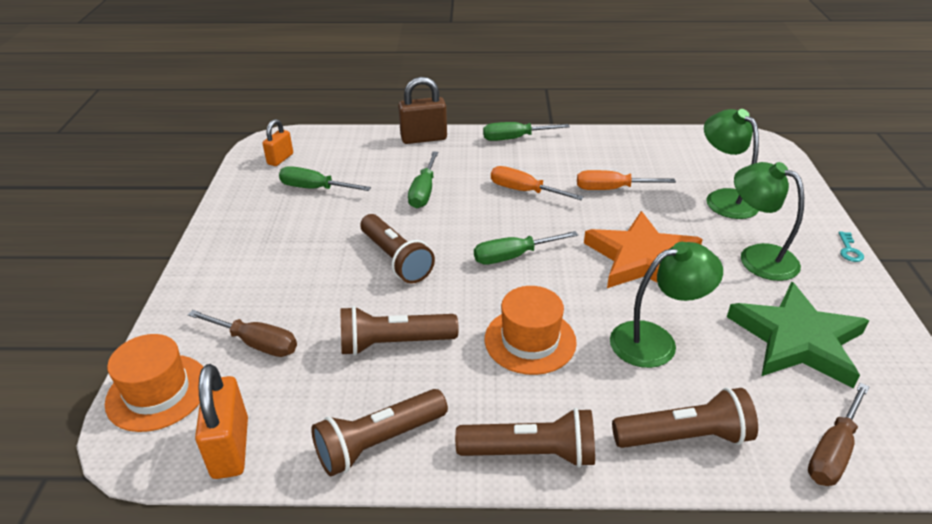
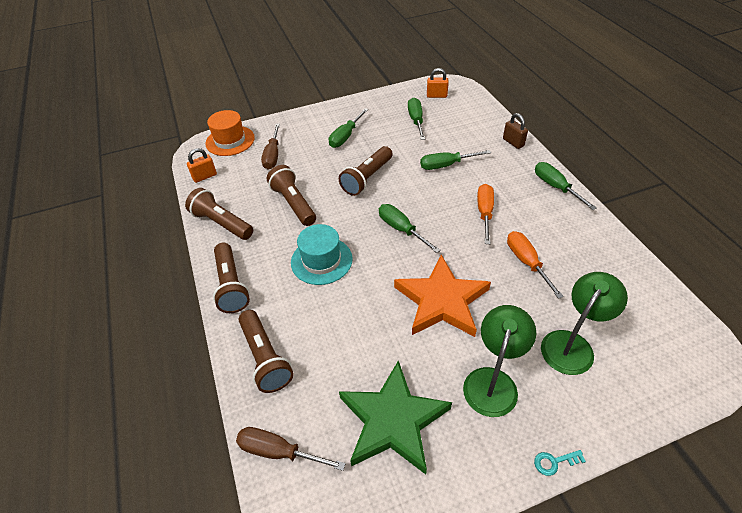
camera: 70 degrees right, 10 degrees up
(230, 448) = (204, 176): orange padlock -> orange padlock, size x0.63
(286, 255) = (346, 136): none -> green screwdriver
(423, 138) = (513, 142): brown padlock -> brown padlock, size x0.63
(530, 340) = (321, 260): orange hat -> turquoise hat
(655, 341) = (350, 326): green lamp -> none

